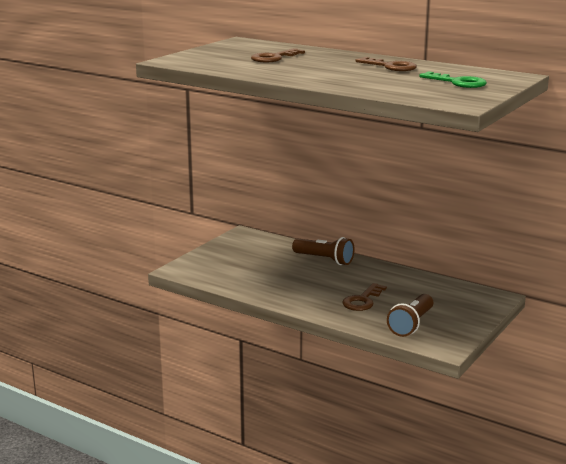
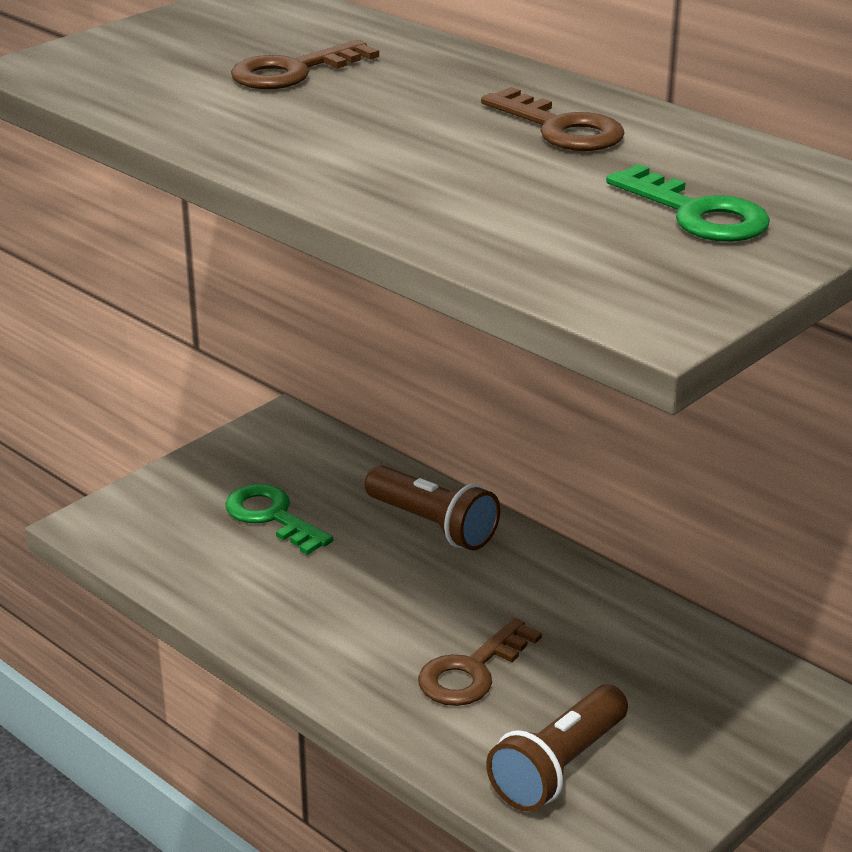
camera: 10 degrees right, 10 degrees up
(255, 262) = (272, 516): none -> green key

